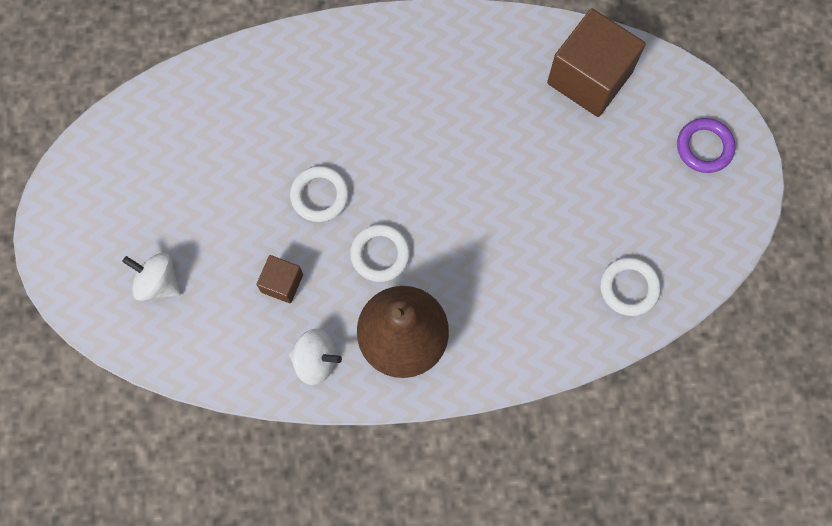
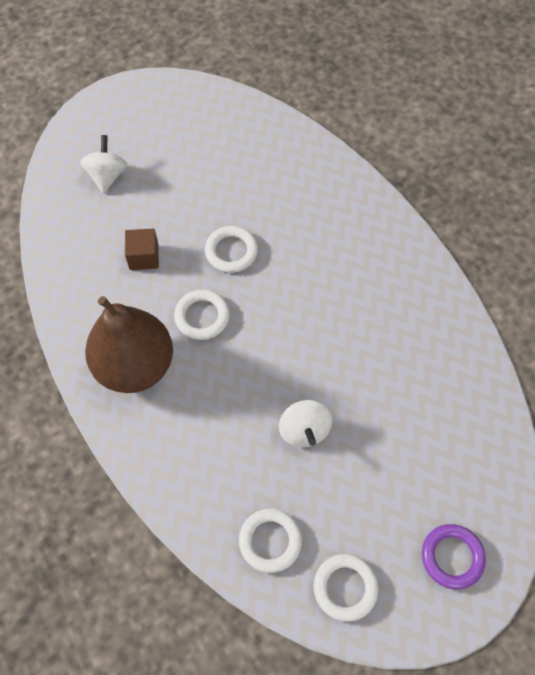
camera: 65 degrees right, 10 degrees down
(316, 360) = (89, 308): white spinning top -> white spinning top (304, 430)
(589, 77) = (460, 419): brown cube -> none
(694, 244) = (345, 587): none -> white ring

